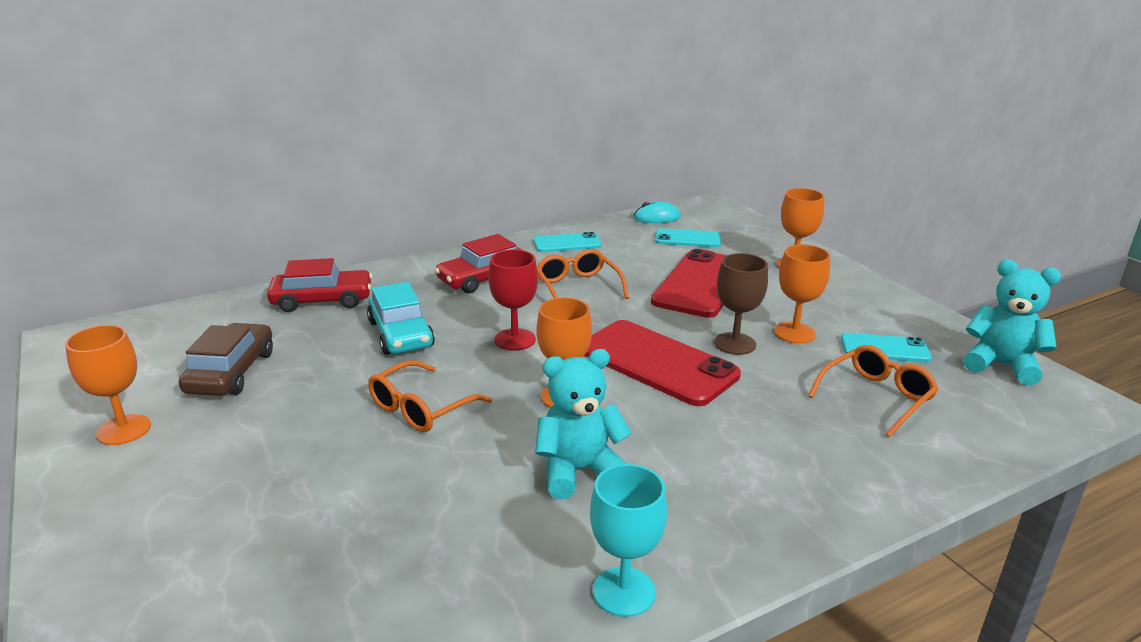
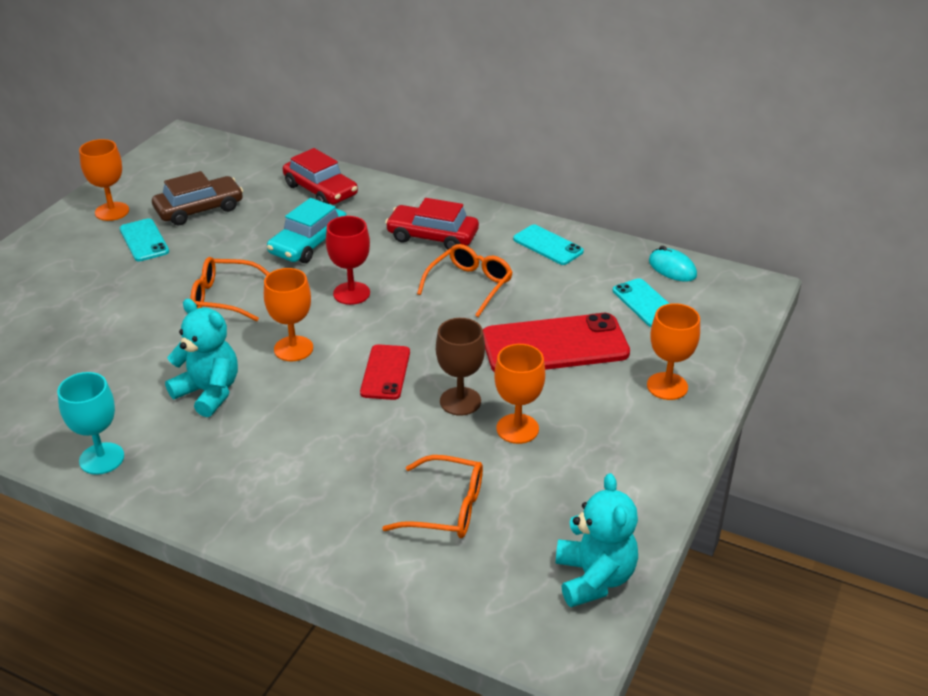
camera: 55 degrees right, 10 degrees up
(657, 363) = (385, 372): red phone -> red phone, size x0.55
(885, 349) = (546, 492): turquoise phone -> turquoise phone (144, 240)

